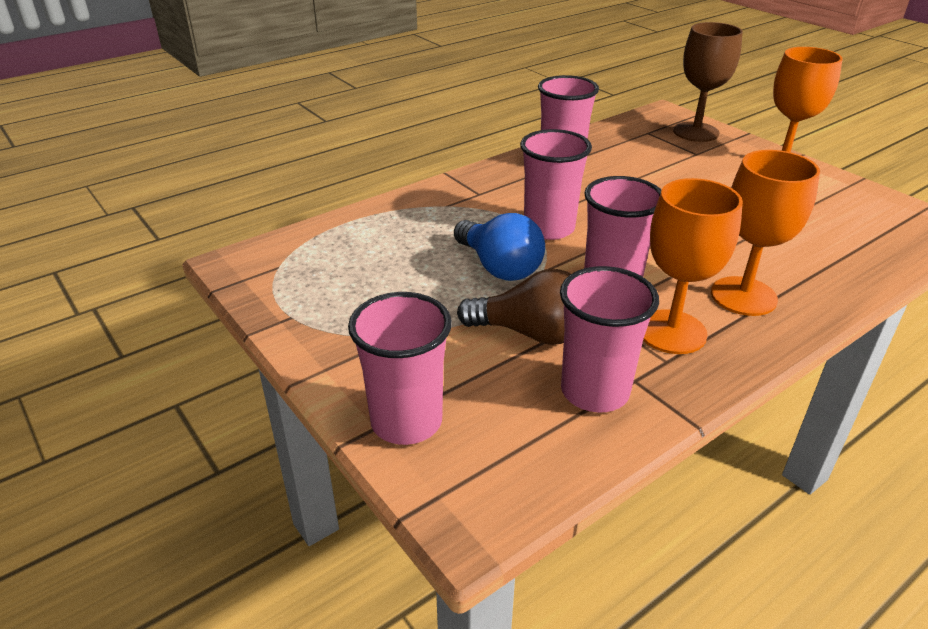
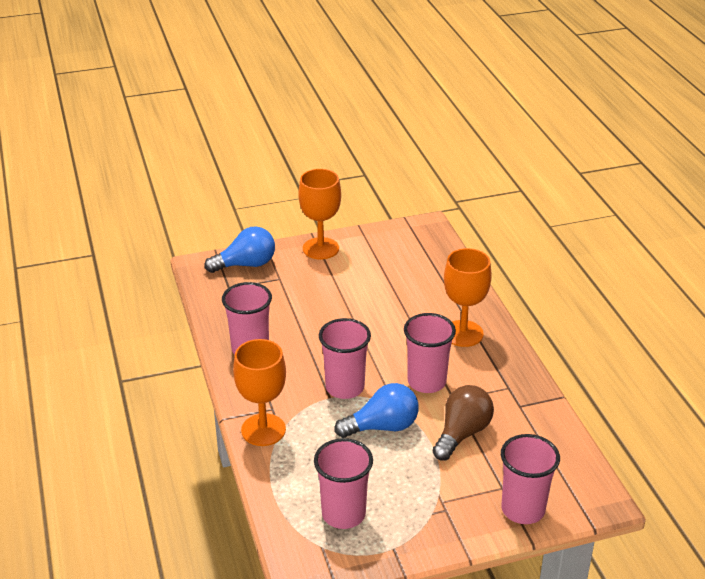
camera: 70 degrees left, 0 degrees up
(594, 391) = (524, 424): pink cup -> pink cup (343, 514)
(671, 332) = (484, 375): orange goblet -> orange goblet (263, 430)
(696, 132) = (246, 264): brown goblet -> blue light bulb

